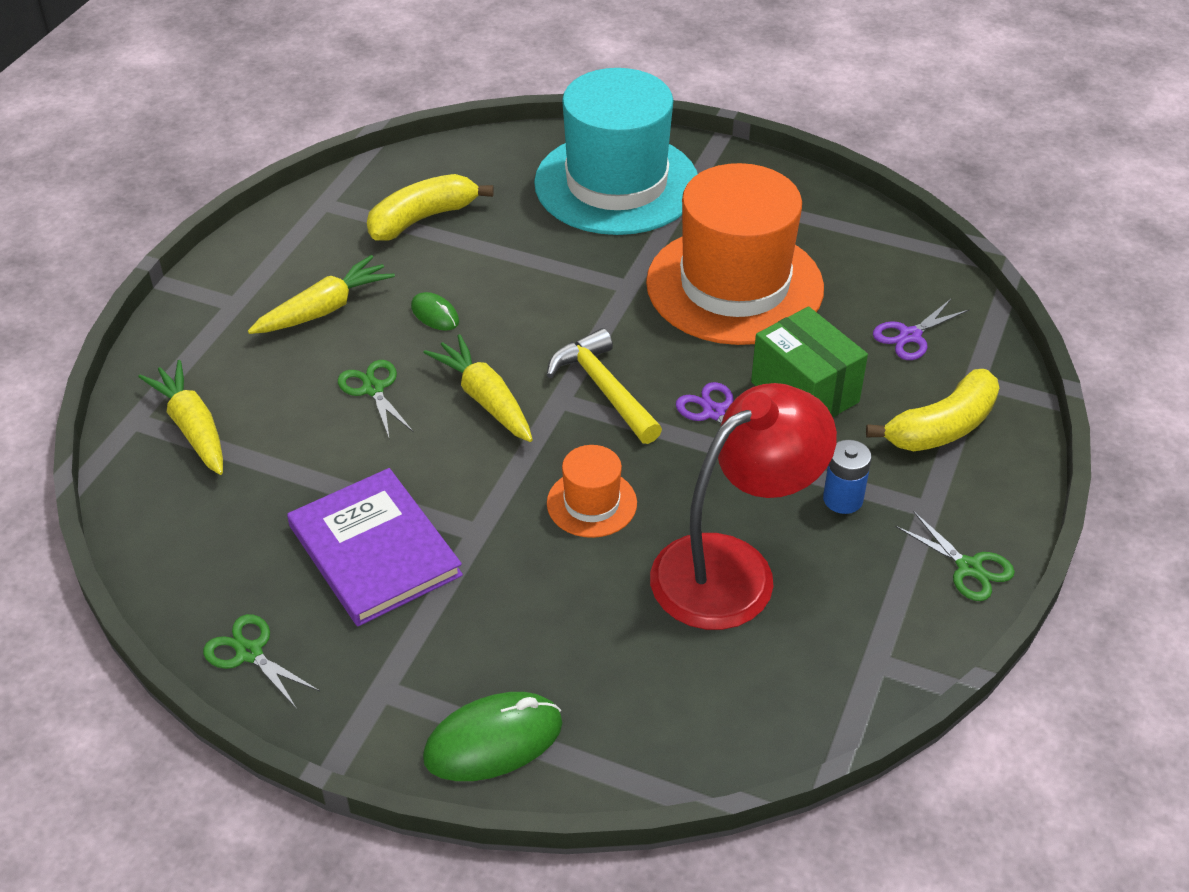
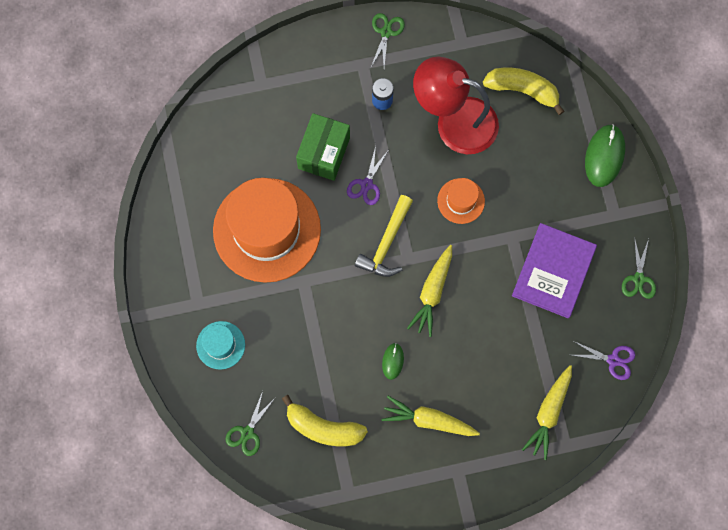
camera: 125 degrees left, 30 degrees up
(373, 389) = (464, 349): green scissors -> green scissors (247, 432)
(493, 741) = (604, 156): green mouse -> green mouse turned 75 degrees clockwise
(616, 184) = (220, 345): turquoise hat -> turquoise hat, size x0.44
(910, 336) = (249, 127): purple scissors -> purple scissors (613, 360)
(941, 427) = (306, 83): yellow banana -> yellow banana (523, 90)

